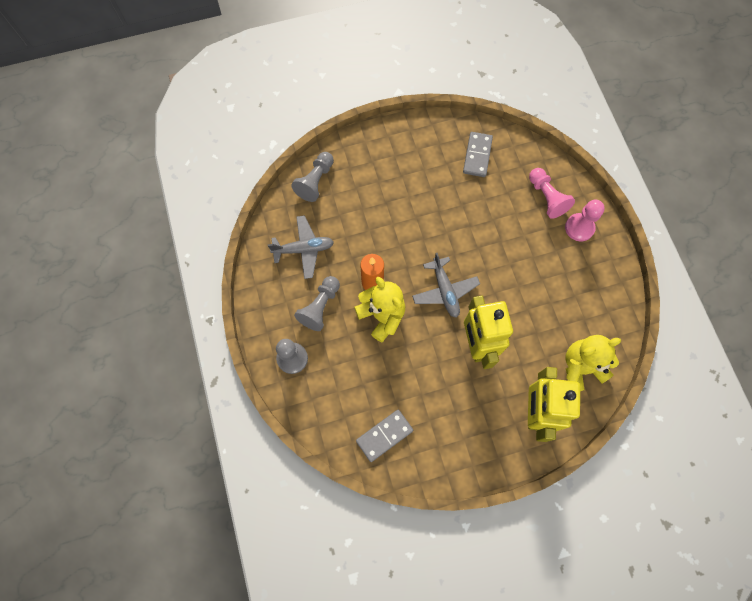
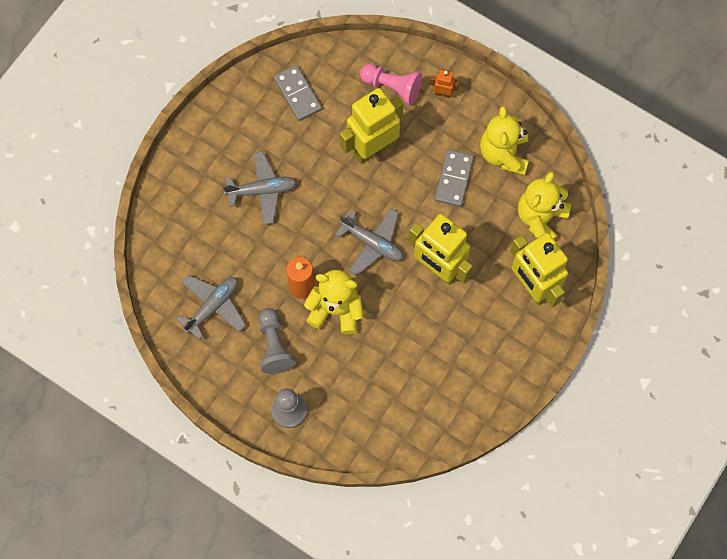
camera: 40 degrees left, 0 degrees up
(315, 181) = (167, 235): grey pawn -> none
(384, 435) = (425, 409): grey domino -> grey domino (454, 179)
(400, 199) = (262, 190): none -> grey plane
(498, 227) = (372, 148): none -> yellow robot
(579, 228) = (443, 93): pink pawn -> orange robot
(590, 301) = (503, 154): none -> yellow teddy bear

